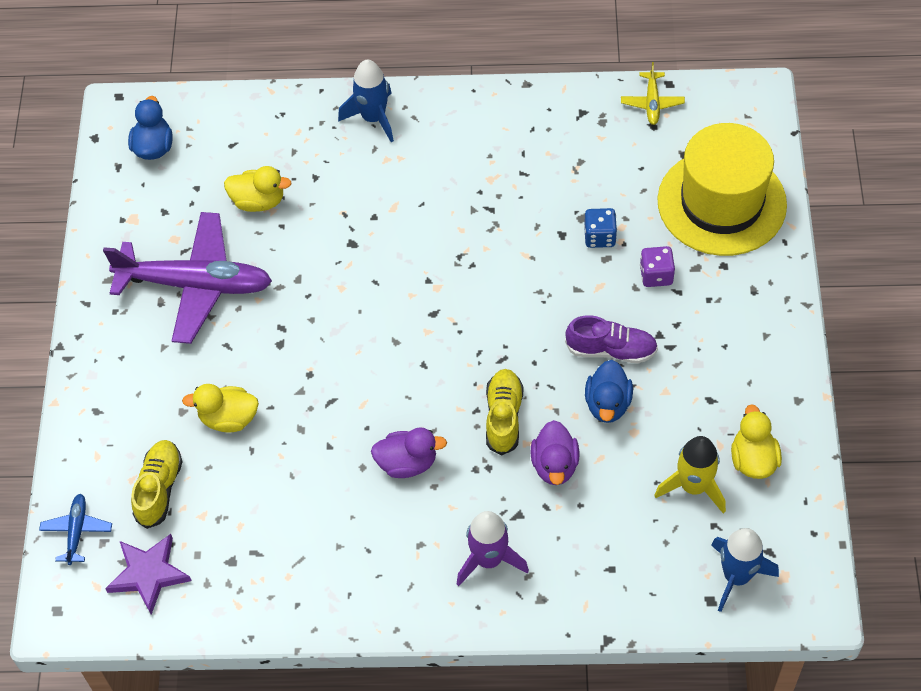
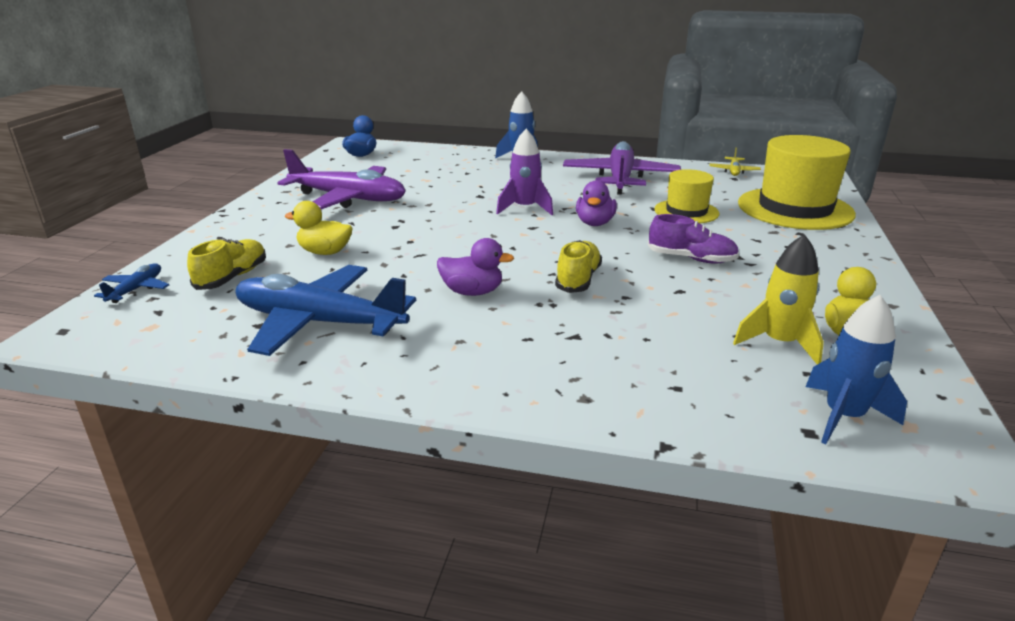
camera: 10 degrees right, 30 degrees down
(149, 574) = (173, 321): purple star -> none
(258, 201) = (420, 176): yellow duck -> none
(283, 546) = (318, 323): none -> blue plane
(489, 559) = (532, 360): purple rocket -> purple rocket (525, 208)
(512, 156) = (620, 178): none -> purple plane
(555, 465) = (623, 311): purple duck -> purple duck (595, 223)
(599, 237) = (686, 211): blue dice -> yellow hat
(607, 404) = (685, 284): blue duck -> none
(656, 275) = (736, 231): purple dice -> none

